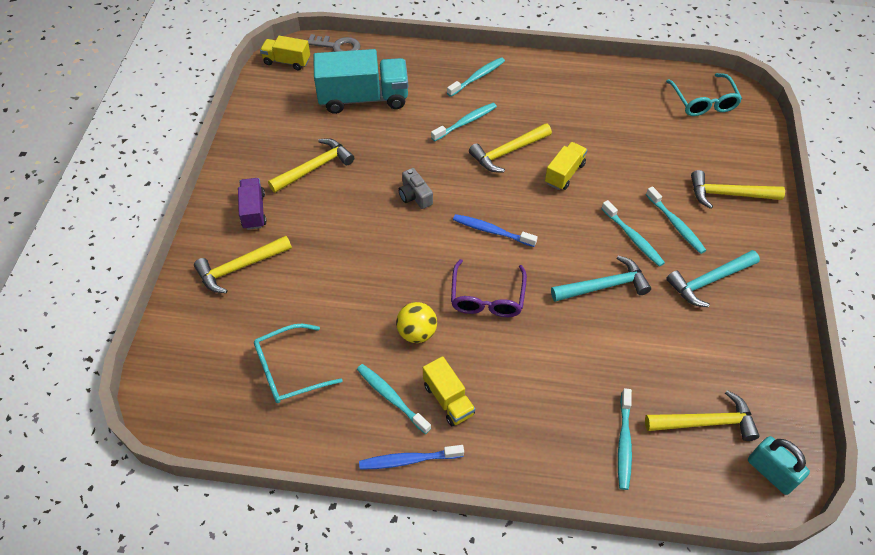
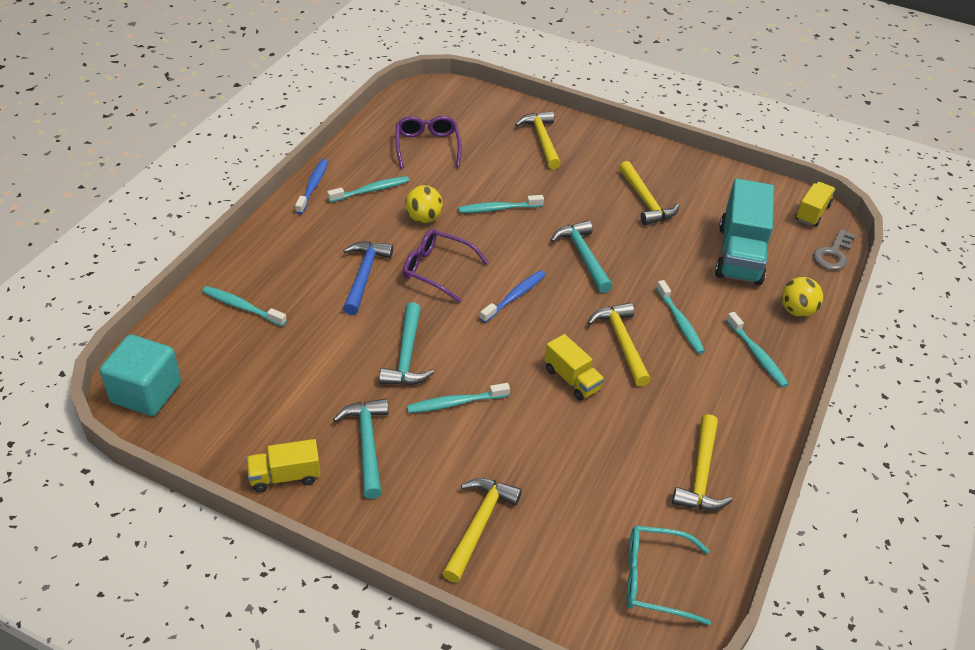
camera: 105 degrees right, 10 degrees down
(254, 211) = (603, 157): purple truck -> none
(289, 370) = (427, 147): turquoise glasses -> purple glasses
(415, 196) = (583, 256): grey camera -> turquoise hammer
(417, 61) = (796, 311): none -> yellow ball
(448, 399) = (350, 219): yellow truck -> yellow truck (285, 476)
(525, 354) = (364, 276): none -> blue hammer
(676, 224) = (456, 449): turquoise toothbrush -> turquoise toothbrush (498, 209)
(705, 422) = (221, 369): yellow hammer -> yellow hammer (701, 474)
(771, 472) = (146, 392): turquoise padlock -> turquoise cube

